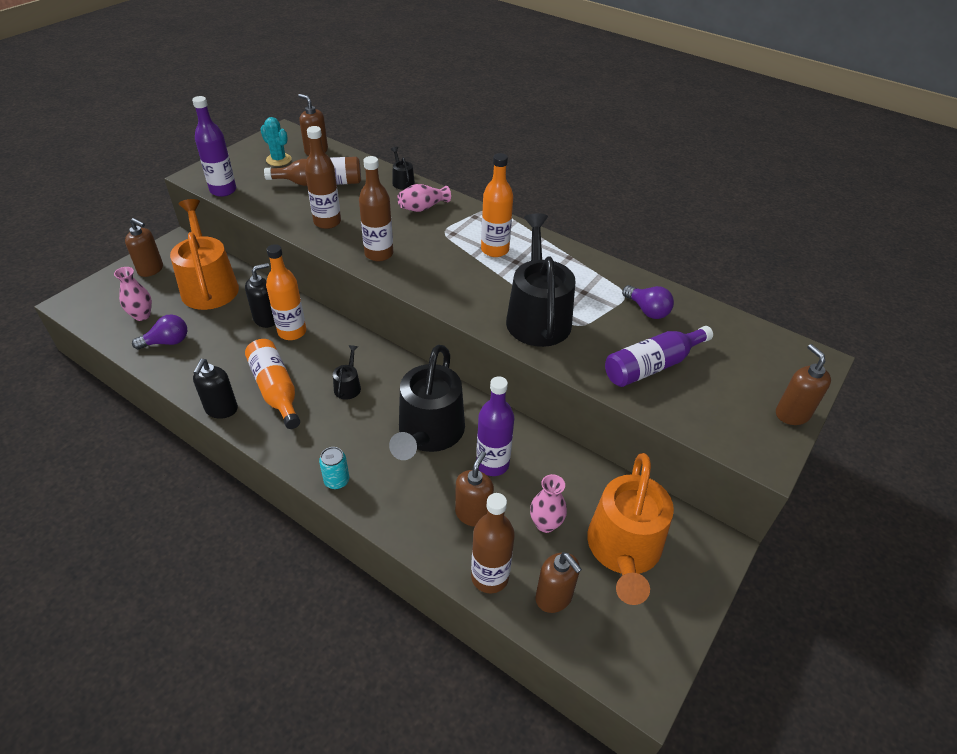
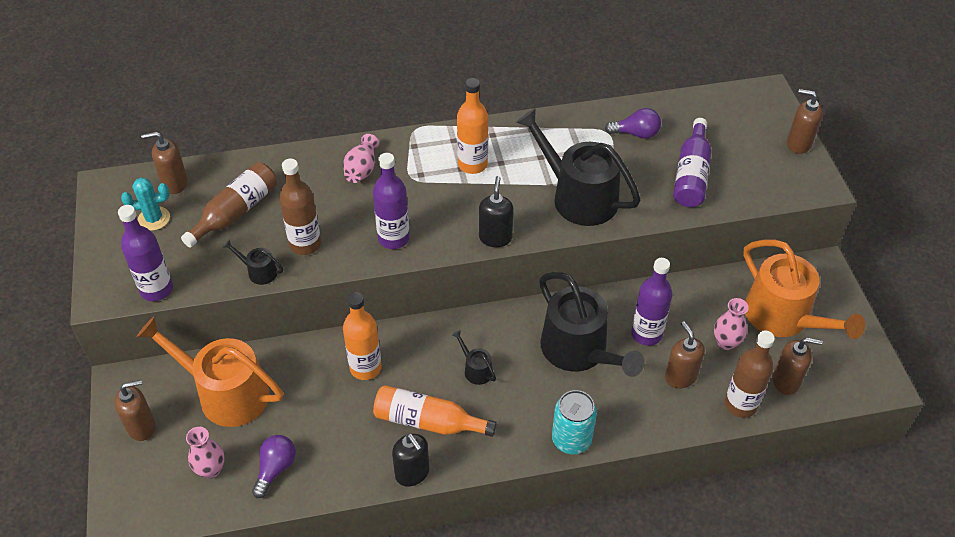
camera: 45 degrees left, 5 degrees up
(266, 319) = (326, 376): black soap dispenser -> black soap dispenser (495, 237)
(336, 481) = (571, 439): turquoise can -> turquoise can, size x1.60
(379, 254) = (393, 238): brown bottle -> purple bottle
(402, 181) = (305, 156): black watering can -> black watering can (259, 272)

